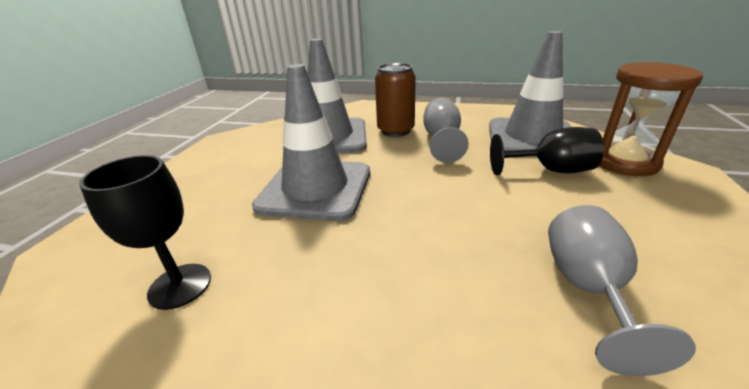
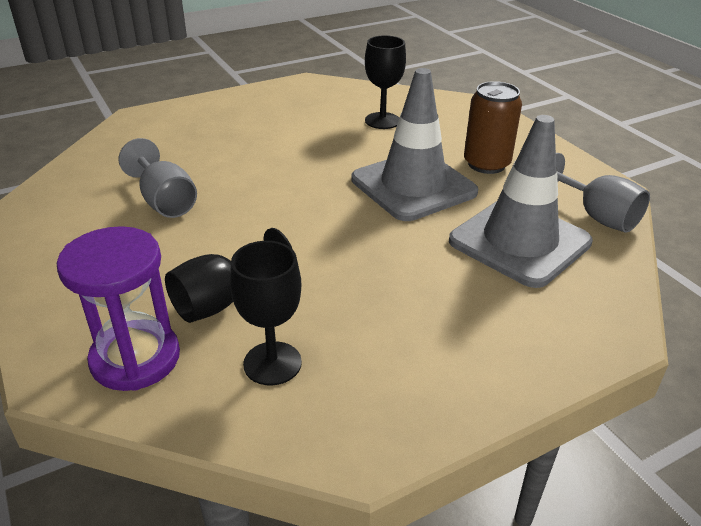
camera: 135 degrees right, 5 degrees up
(395, 130) = (467, 292): brown can -> brown can (486, 164)
(442, 140) = (385, 299): grey goblet -> grey goblet (596, 216)
(532, 138) = (272, 363): grey traffic cone -> black goblet
(623, 162) = (135, 358): brown hourglass -> purple hourglass

